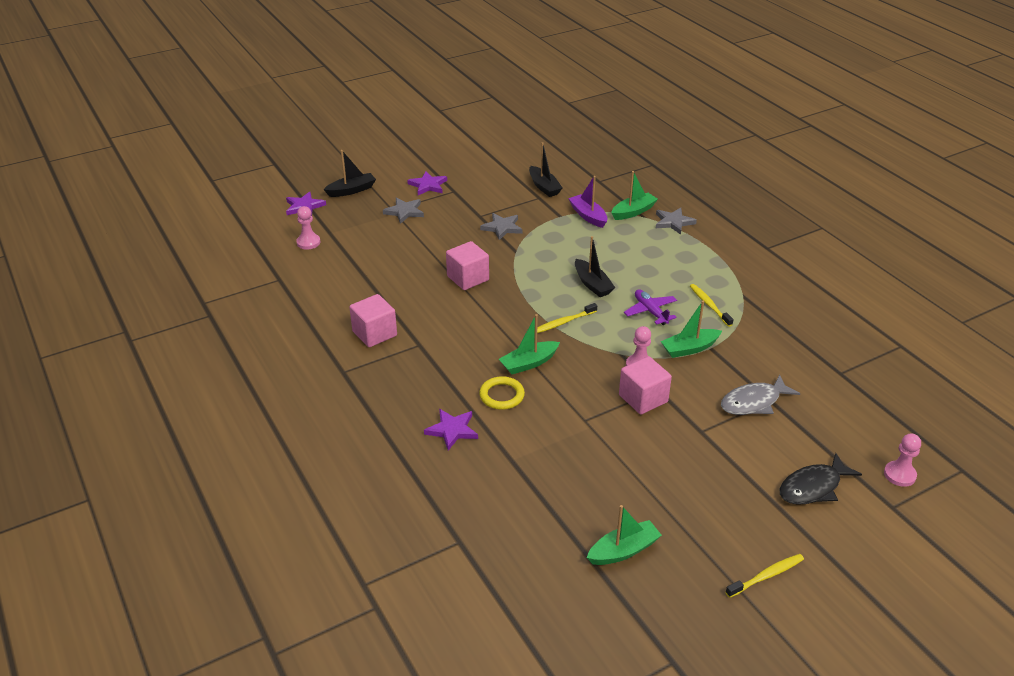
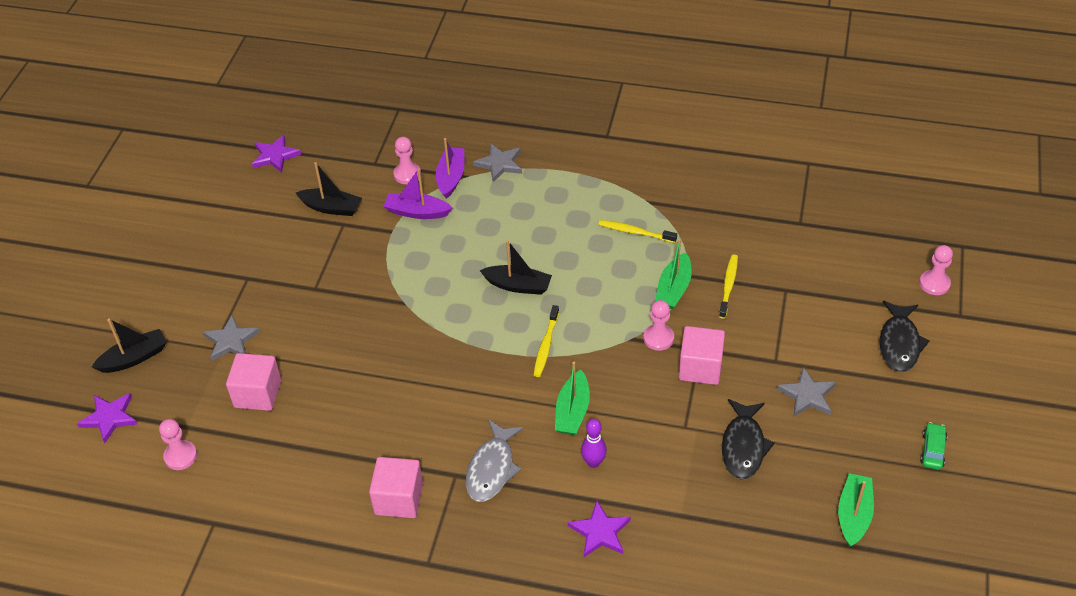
camera: 45 degrees left, 10 degrees up
(351, 190) = (134, 358): black boat -> black boat turned 45 degrees clockwise
(428, 185) = (210, 291): purple star -> purple star (275, 156)
(468, 278) = (401, 368): pink cube -> pink cube (258, 394)
(501, 395) = (593, 462): yellow ring -> purple bowling pin
(502, 228) = (355, 286): grey star -> grey star (807, 395)
(607, 457) = (743, 446): none -> black fish
(610, 196) = (407, 174): none -> pink pawn
(633, 212) = (451, 177): green boat -> purple boat
(650, 311) = (599, 276): purple plane -> none
(741, 563) = (932, 450): none -> green car
(754, 402) = (777, 301): grey fish -> grey fish (492, 468)
(766, 576) = (957, 445): yellow toothbrush -> yellow toothbrush (728, 286)

